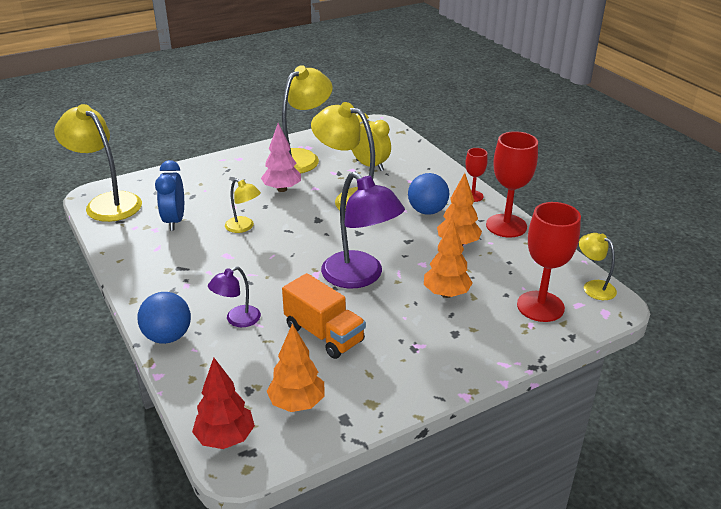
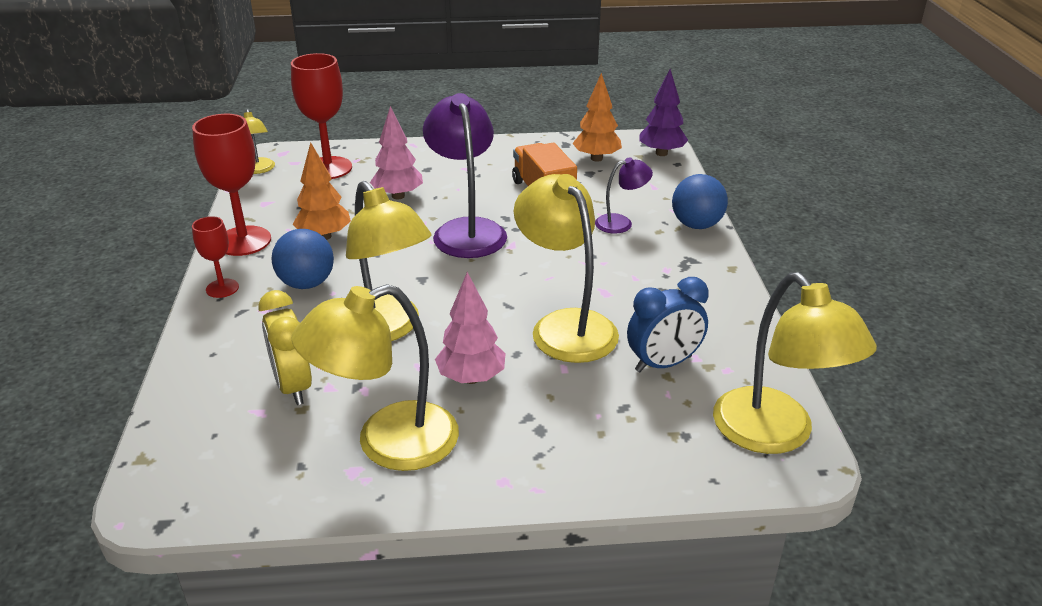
camera: 155 degrees left, 0 degrees up
(174, 221) = (663, 364): blue clock -> blue clock turned 45 degrees clockwise
(225, 438) = (661, 153): red tree -> purple tree
(244, 227) = (565, 325): yellow lamp -> yellow lamp, size x1.95
(446, 294) = (398, 196): orange tree -> pink tree

